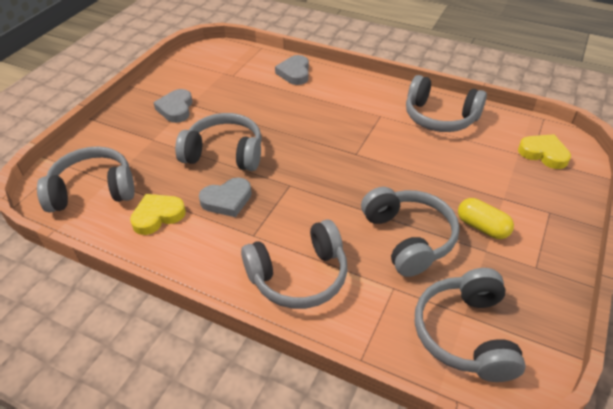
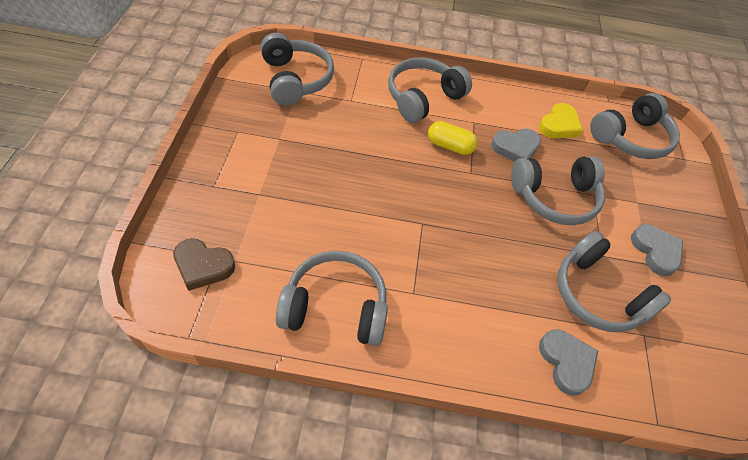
camera: 155 degrees right, 10 degrees up
(227, 200) = (515, 148): grey heart -> grey heart turned 150 degrees counterclockwise
(408, 238) = (347, 139): grey headphones -> grey headphones (597, 294)
(482, 227) = (282, 159): yellow capsule -> yellow capsule (450, 146)
(543, 154) = (203, 266): yellow heart -> brown heart

